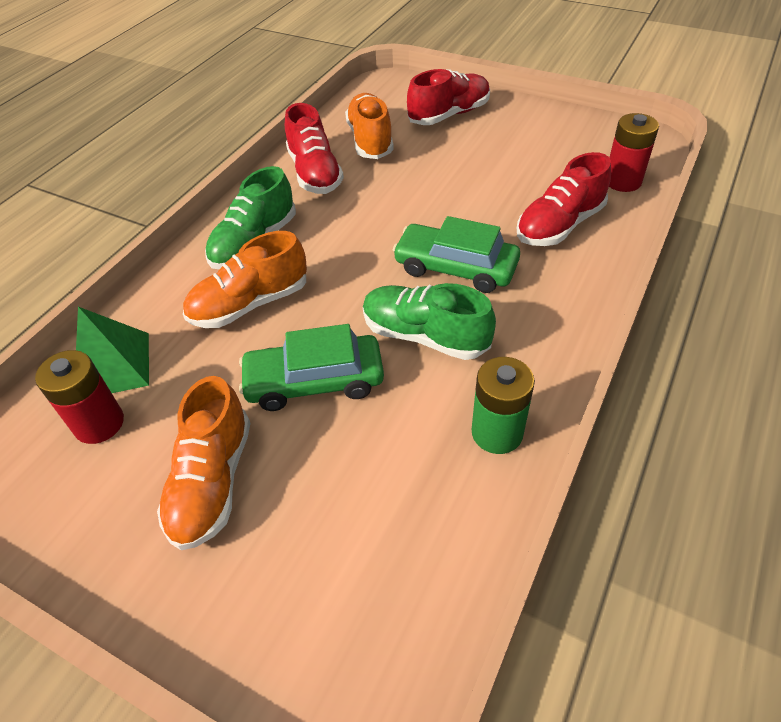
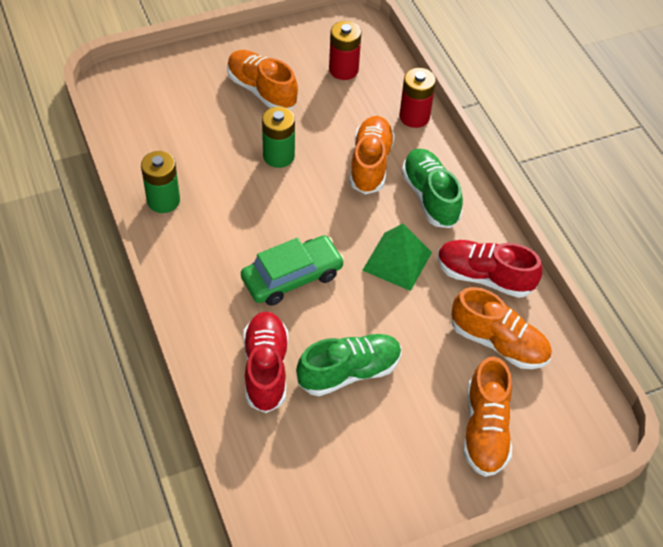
camera: 125 degrees right, 5 degrees up
(112, 366) = (381, 89): green pyramid -> green pyramid (397, 261)
(314, 381) = (278, 156): green car -> green battery
(425, 336) = (255, 220): green shoe -> green shoe (349, 372)
(449, 115) = (485, 429): red shoe -> orange shoe
(622, 181) = (264, 459): red battery -> red battery (414, 117)

